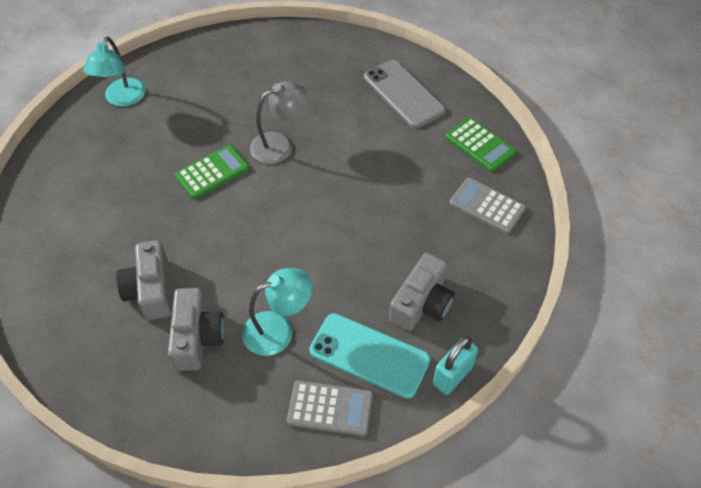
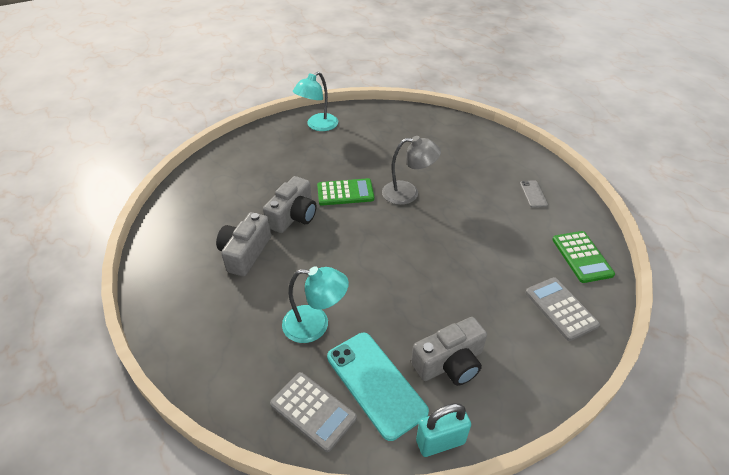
camera: 30 degrees right, 10 degrees down
(197, 337) = (252, 301): grey camera -> grey camera (293, 216)
(404, 94) = (533, 194): grey phone -> grey phone, size x0.48

